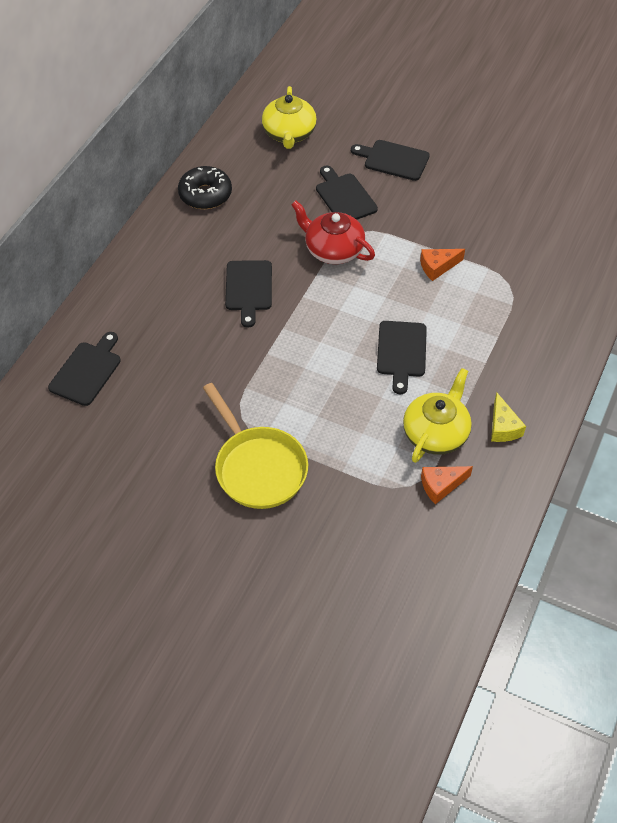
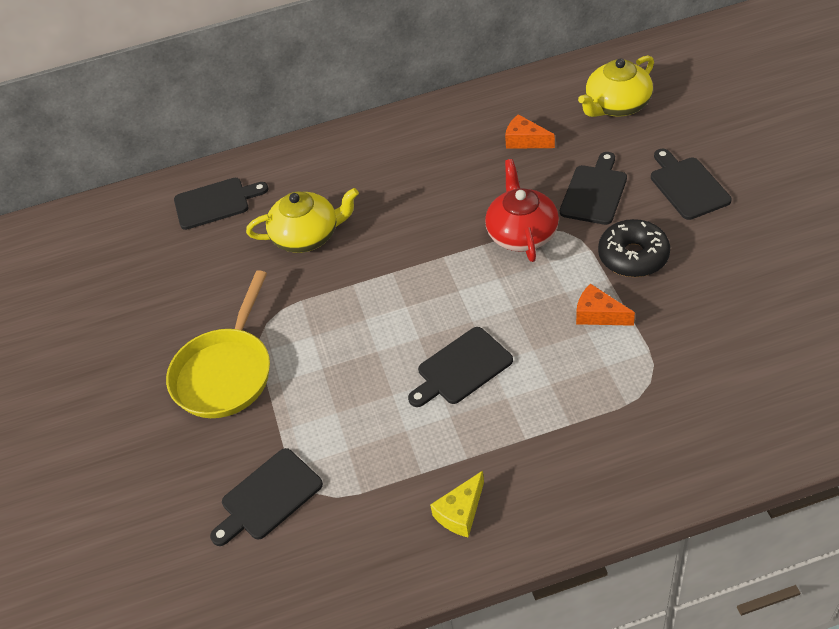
camera: 55 degrees right, 5 degrees down
(205, 194) = (476, 117): black donut -> black donut (633, 256)
(248, 288) = (409, 219): black cutting board -> black cutting board (268, 497)
(436, 433) = (395, 465): yellow teapot -> yellow teapot (307, 236)
(441, 485) = (337, 516): orange cheese -> orange cheese (525, 141)

